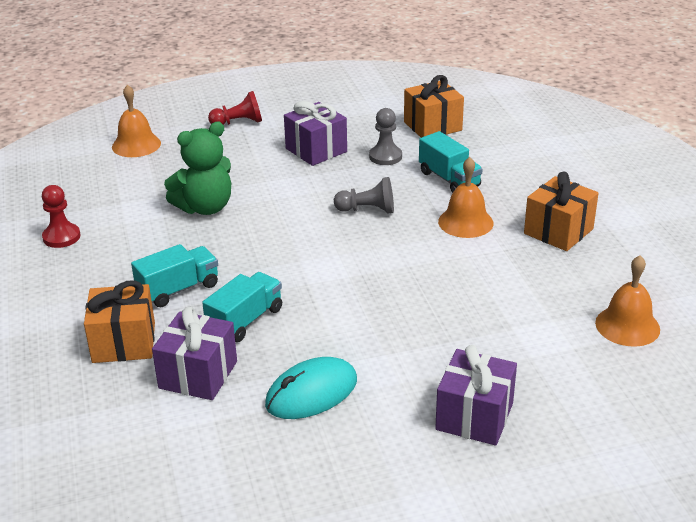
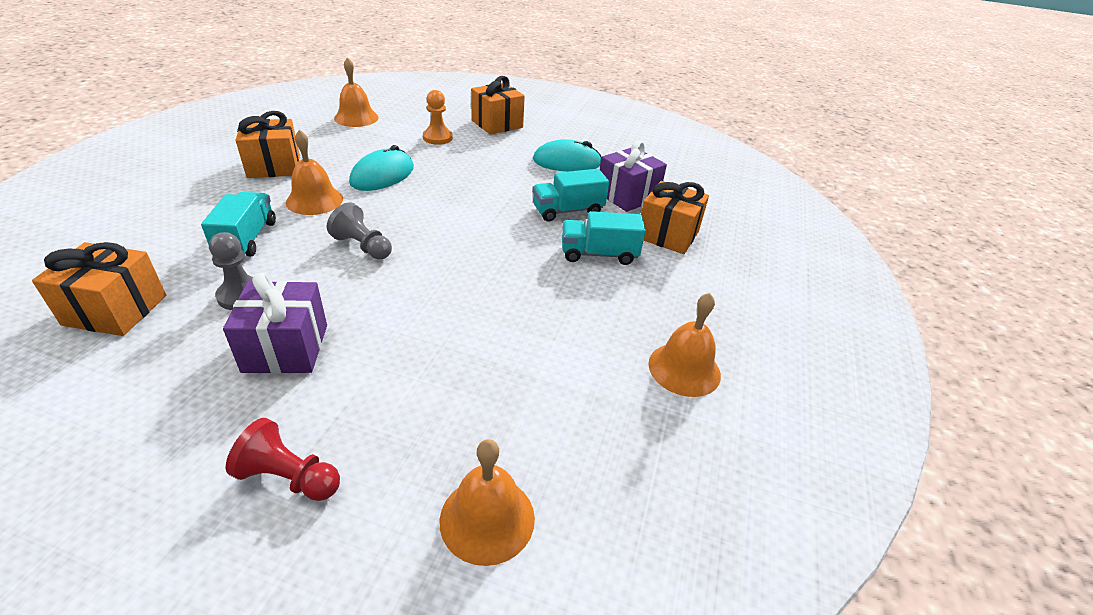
camera: 150 degrees left, 5 degrees up
(61, 237) = (684, 369): red pawn -> orange bell
(205, 207) = (501, 328): green teddy bear -> none
(461, 270) = (382, 175): none -> turquoise mouse
(474, 416) = (497, 124): purple gift -> orange gift
(497, 347) = (437, 138): none -> orange pawn

